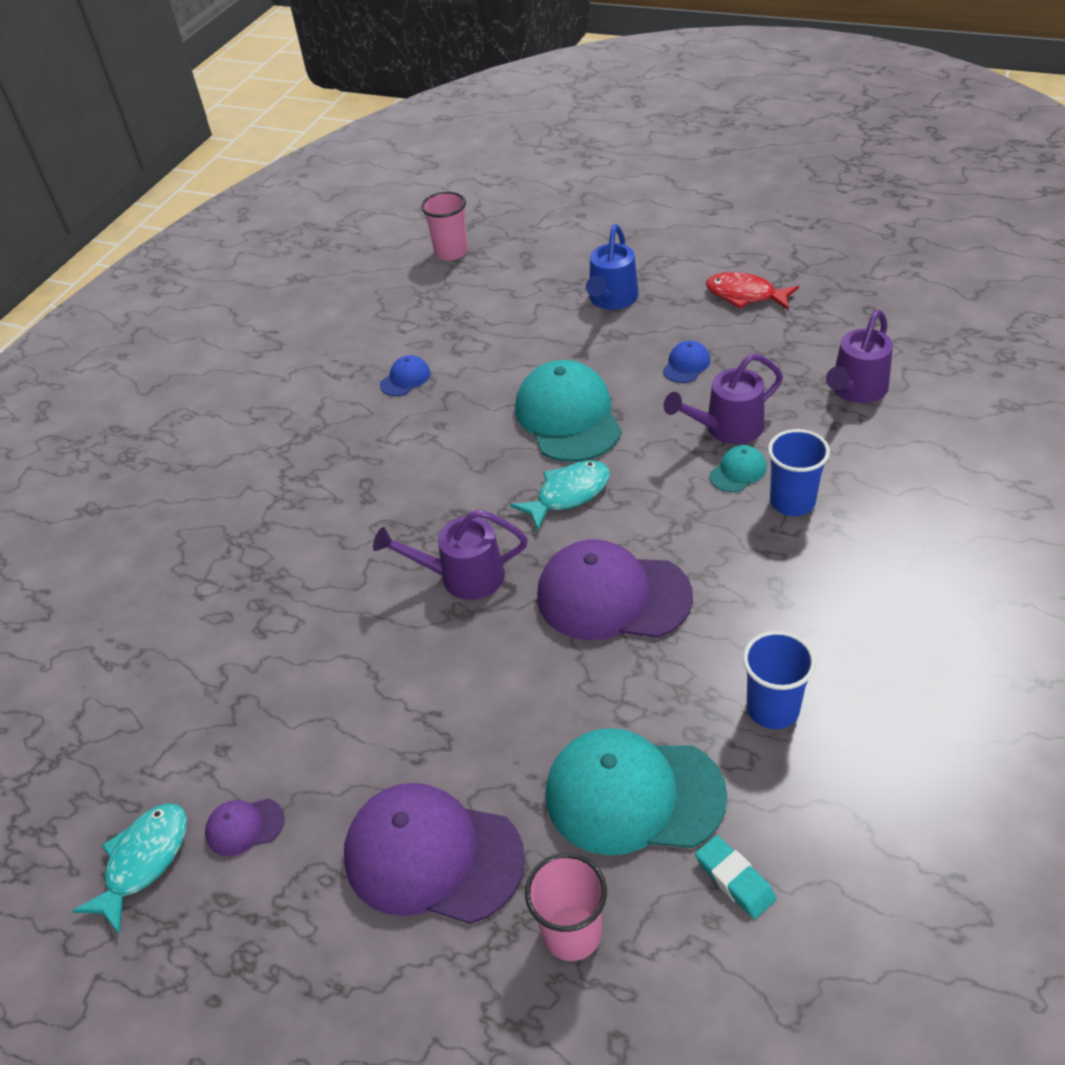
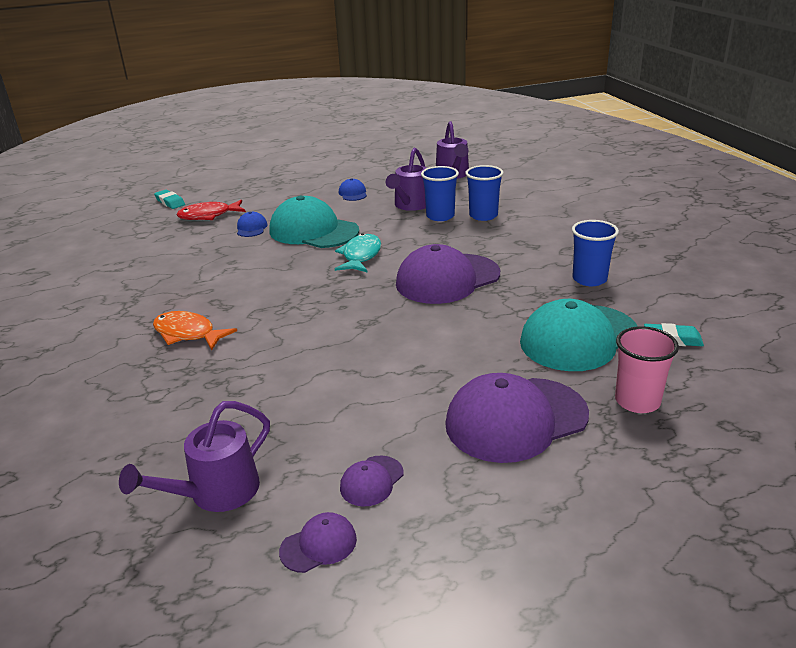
camera: 45 degrees left, 15 degrees down
(144, 861) = (318, 545): turquoise fish -> purple cap
(301, 519) = (188, 334): none -> orange fish
(405, 379) = (176, 253): blue cap -> blue cap (251, 228)
(451, 252) = (130, 199): pink cup -> none
(462, 577) = (346, 309): purple watering can -> purple watering can (215, 493)
(482, 278) = (170, 202): none -> turquoise eraser
(611, 300) = (271, 186): blue watering can -> none
(738, 471) = (440, 216): turquoise cap -> blue cup
(745, 295) = (347, 164): red fish -> red fish (208, 216)

